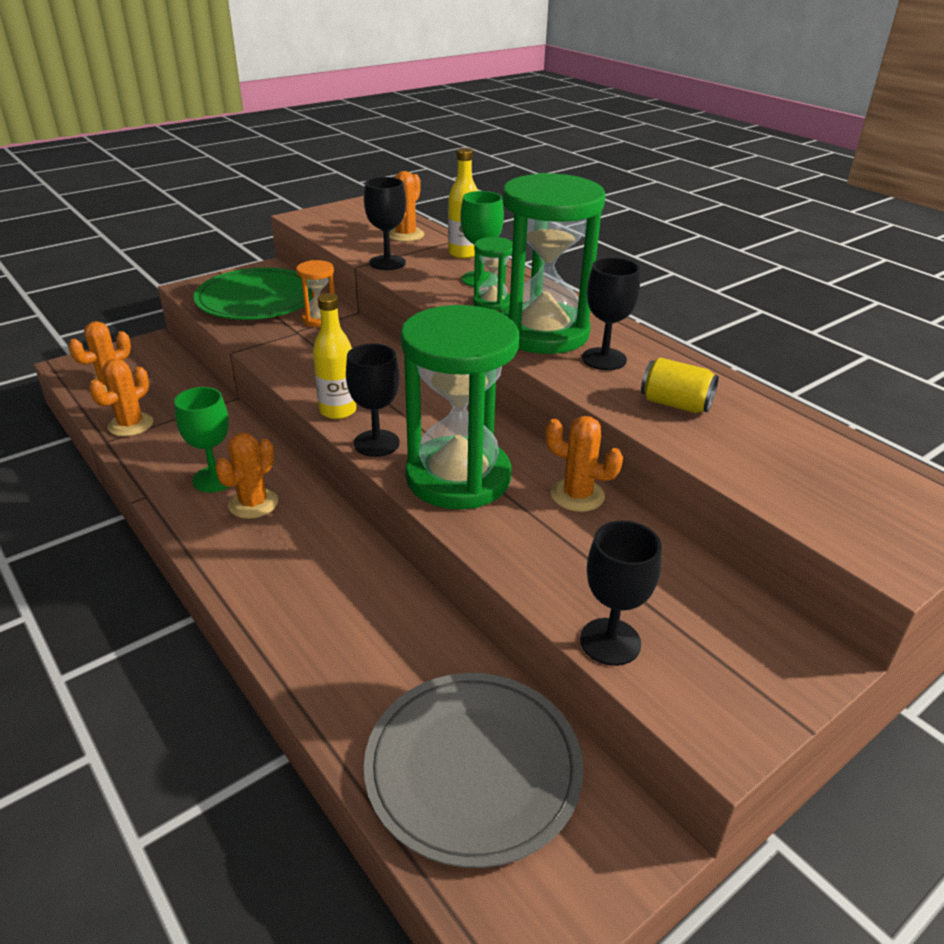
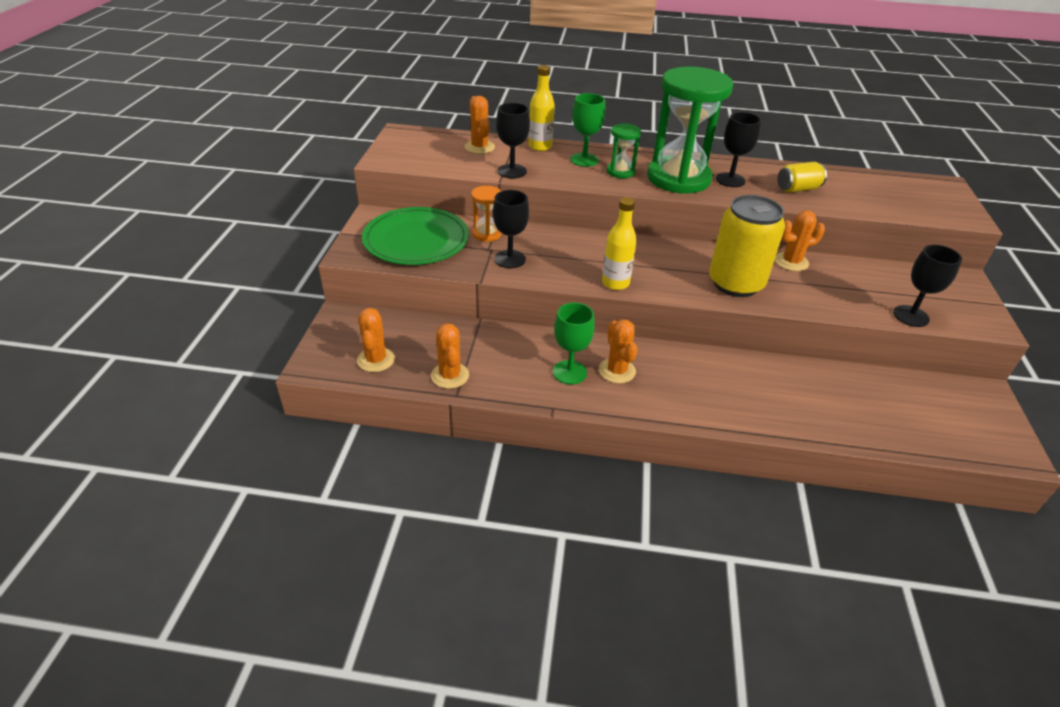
camera: 45 degrees left, 5 degrees up
(376, 443) = (669, 289): black goblet -> black goblet (510, 259)
(458, 477) = (735, 283): green hourglass -> yellow can
(473, 768) = (910, 411): grey plate -> none

